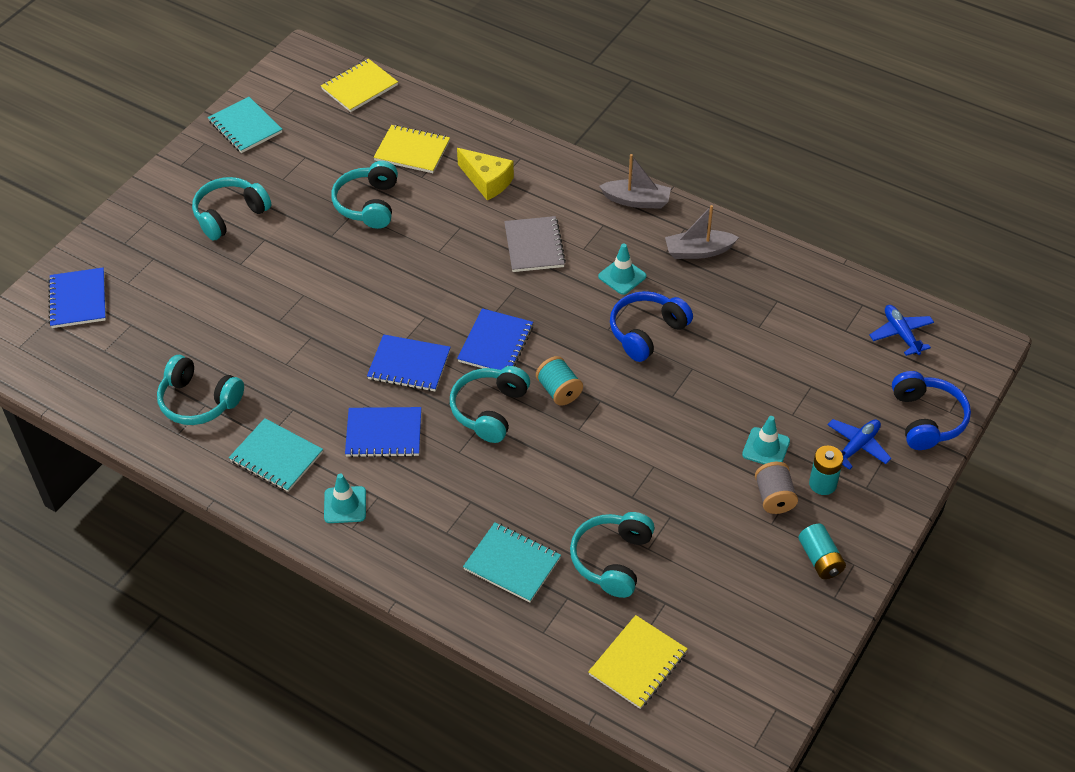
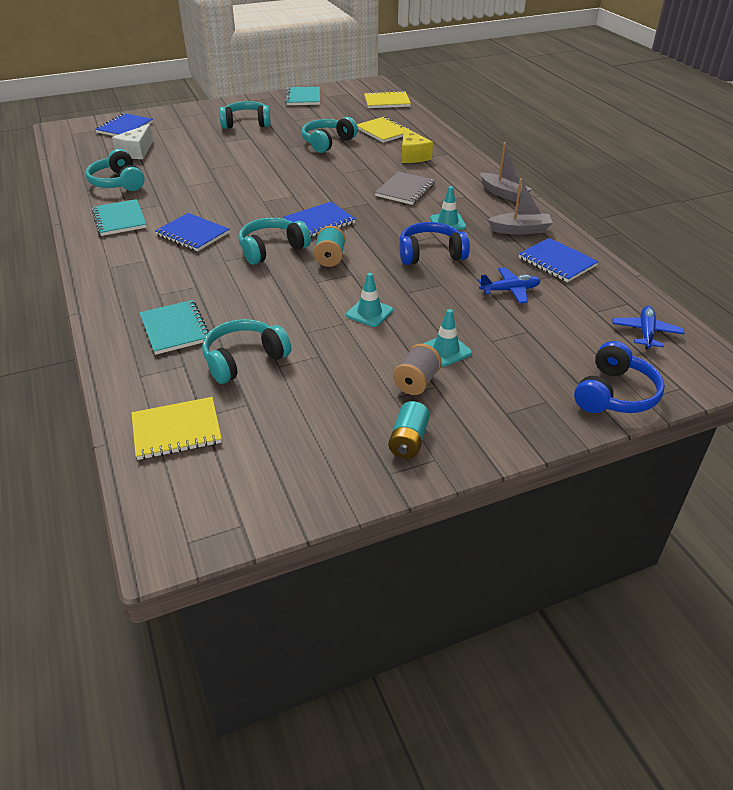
camera: 35 degrees right, 10 degrees down
(152, 336) = (136, 151): none -> white cheese
(345, 505) = (122, 255): turquoise traffic cone -> turquoise traffic cone (369, 313)
(409, 365) = (253, 211): blue notebook -> blue notebook (557, 262)
(698, 251) = (520, 230): grey boat -> grey boat turned 150 degrees clockwise
(822, 484) = (469, 393): turquoise battery -> none
(857, 446) = (527, 383): blue plane -> blue plane (510, 290)

